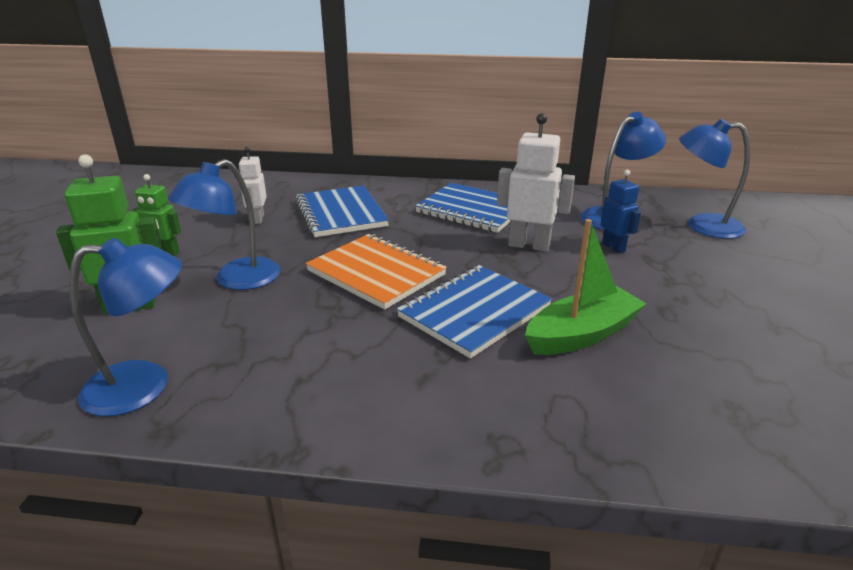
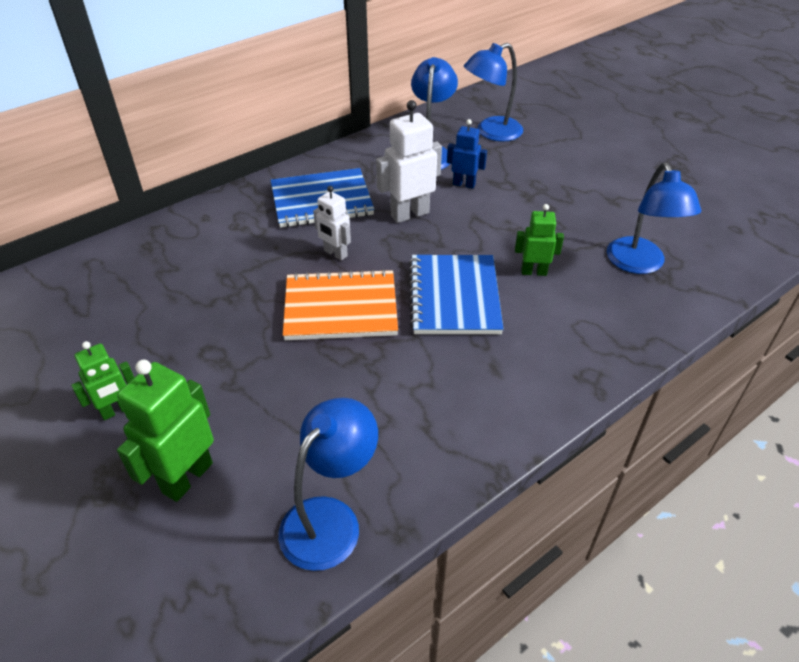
camera: 45 degrees left, 15 degrees up
(237, 280) = (239, 389): blue lamp -> blue lamp (639, 264)
(257, 219) = (143, 318): white robot -> white robot (335, 253)
(341, 214) = (215, 266): blue notebook -> none
(582, 334) = (533, 272): green boat -> green robot

